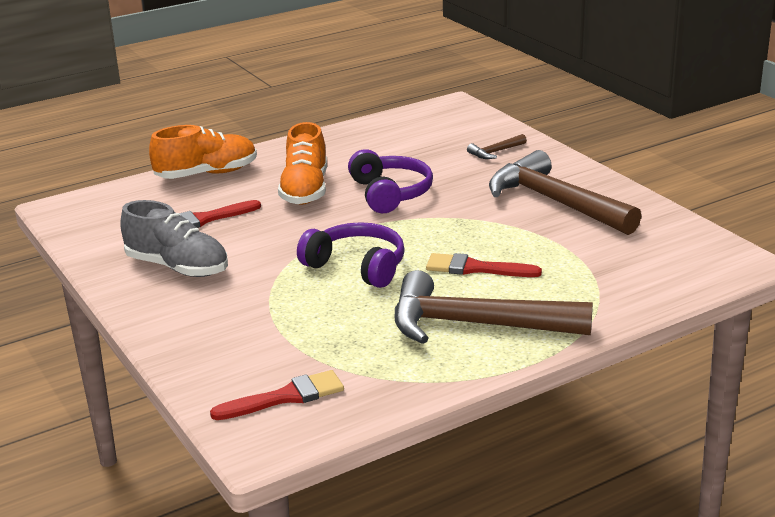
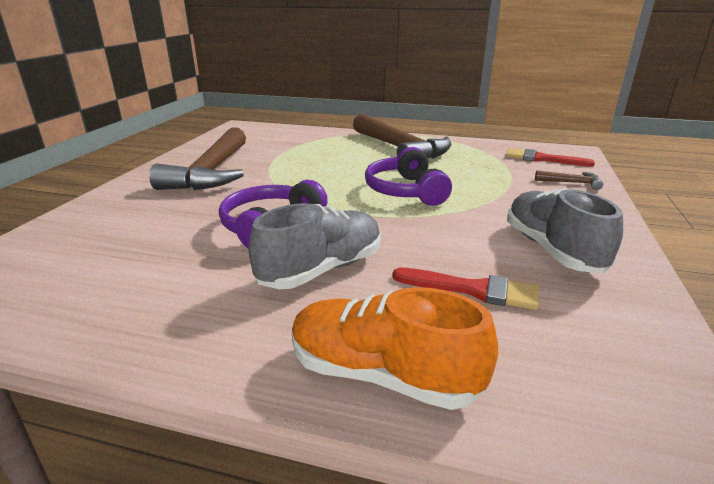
camera: 135 degrees left, 0 degrees up
(305, 190) = (322, 269): orange shoe -> grey shoe
(476, 268) = (344, 164): red brush -> none
(495, 152) = (115, 218): brown hammer -> brown hammer (571, 183)

